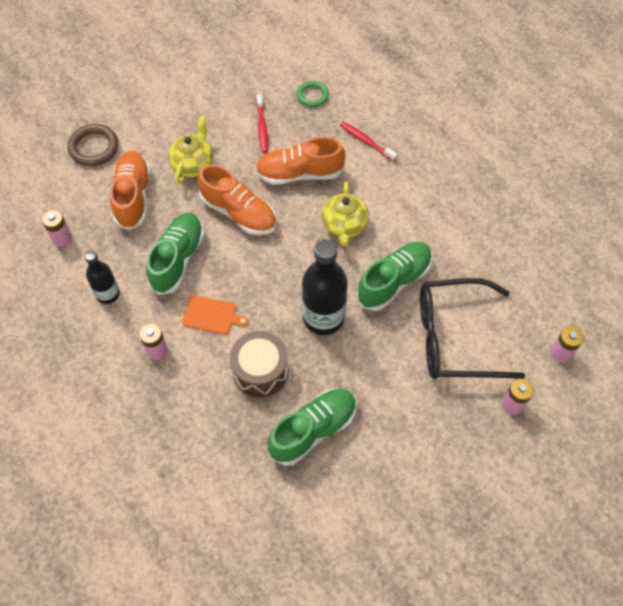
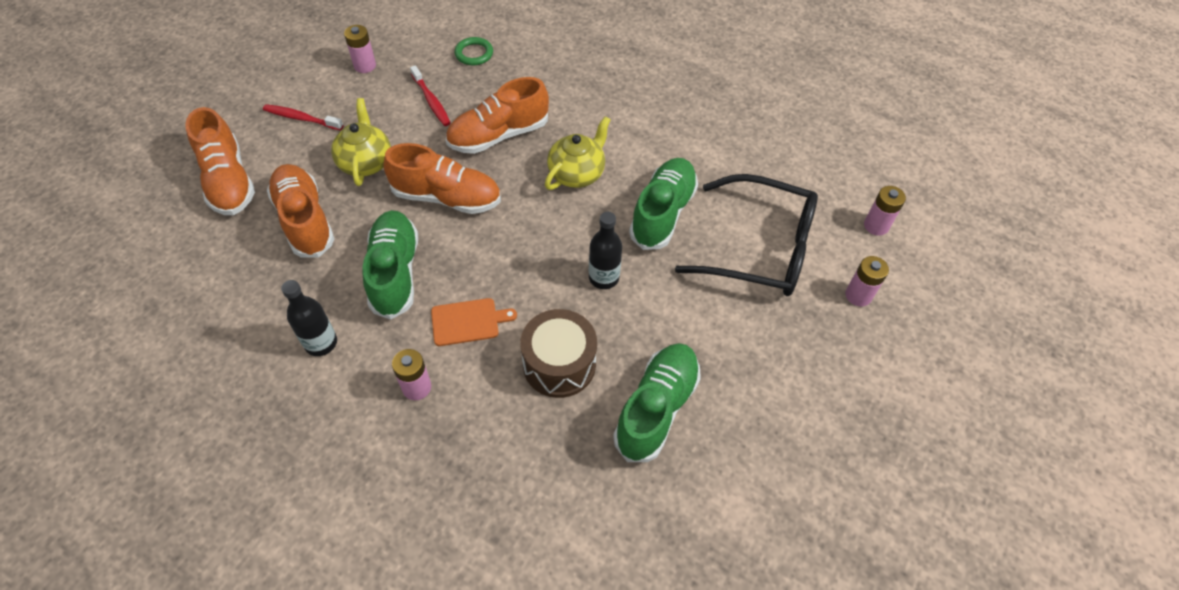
camera: 25 degrees left, 5 degrees down
(62, 238) = (230, 298): pink battery -> pink battery (365, 66)
(94, 147) = (228, 181): brown ring -> orange shoe
(323, 317) = (603, 277): black bottle -> black bottle, size x0.58
(344, 226) = (577, 173): yellow teapot -> yellow teapot turned 120 degrees counterclockwise
(366, 141) = (557, 82): red toothbrush -> red toothbrush (301, 118)
(455, 337) = (760, 248): black glasses -> black glasses turned 135 degrees counterclockwise

